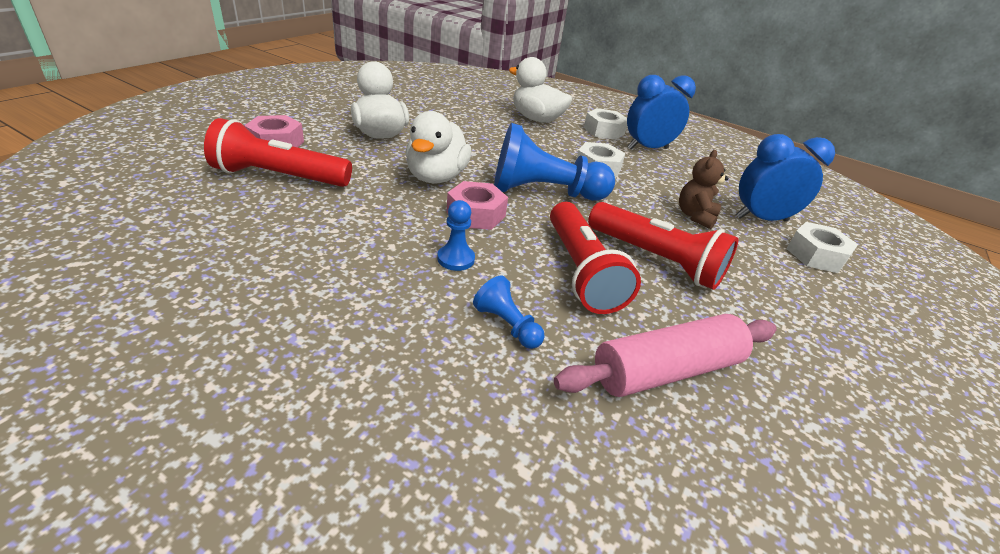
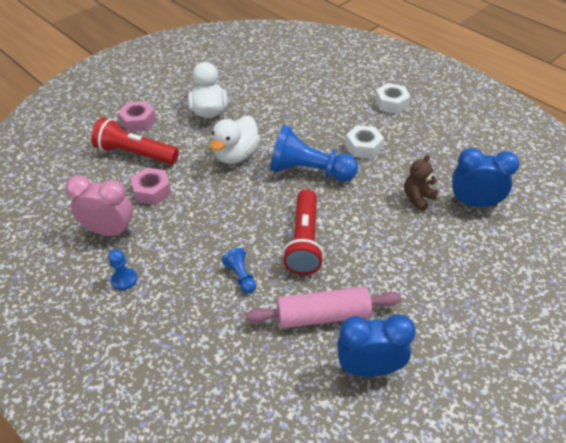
camera: 20 degrees right, 10 degrees up
(252, 276) = (110, 231): none -> pink clock
(456, 259) = (227, 226): blue pawn -> blue pawn (124, 280)
(476, 214) = (252, 190): pink nut -> pink nut (152, 191)
(536, 119) = (337, 90): white duck -> none
(647, 148) = (420, 124): blue clock -> blue clock (369, 368)
(656, 259) = (362, 235): red flashlight -> none
(815, 255) = (496, 240): white nut -> none

